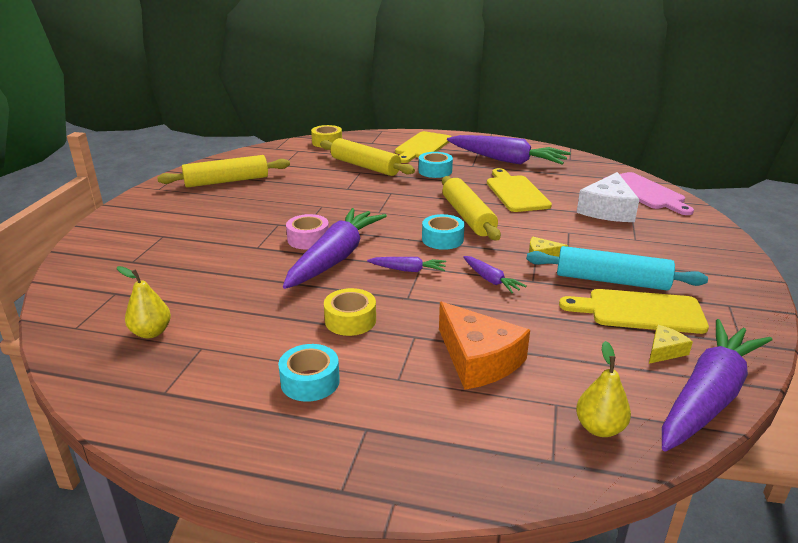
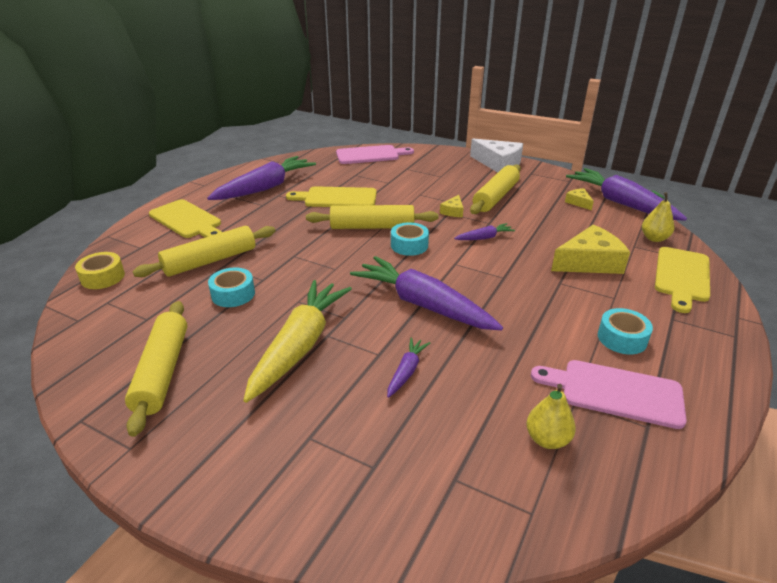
camera: 75 degrees left, 5 degrees up
(214, 373) = (615, 392): none -> pink cutting board
(262, 216) = (300, 345): none -> yellow carrot
(308, 239) = (375, 317): pink tape -> none
(350, 320) = (535, 309): yellow tape -> none
(408, 270) = (458, 270): purple carrot -> purple carrot (406, 371)
(435, 171) = (259, 224): turquoise tape -> turquoise tape (233, 294)
(478, 359) = (589, 262): orange cheese -> yellow cheese
(607, 210) = (391, 173): white cheese -> white cheese (498, 164)
(611, 280) = (495, 197): turquoise rolling pin -> yellow rolling pin
(640, 311) = (535, 198): yellow cutting board -> yellow cutting board (682, 276)

